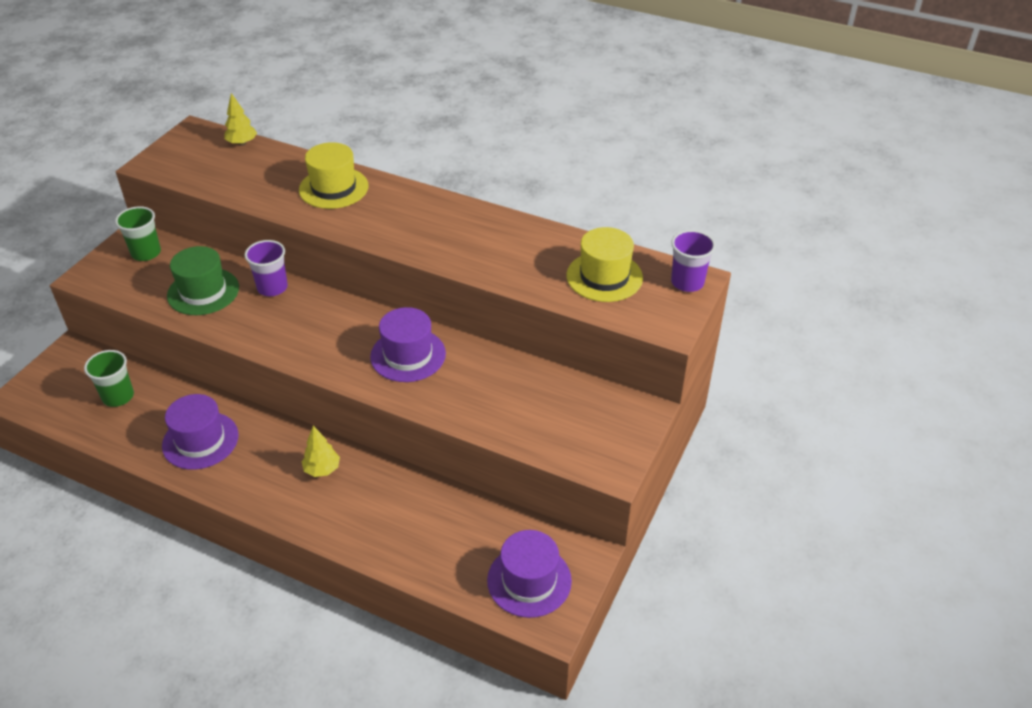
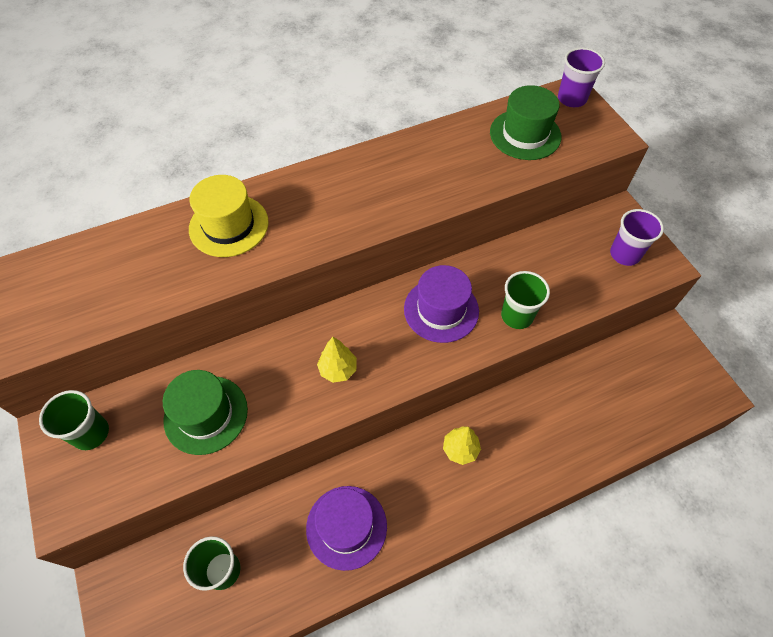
camera: 50 degrees left, 15 degrees up
(242, 143) = (70, 253): yellow tree -> yellow tree (338, 369)
(272, 288) = (259, 355): purple cup -> purple cup (625, 254)
(448, 401) = (517, 316): none -> green cup
(529, 580) = (670, 382): purple hat -> none
(604, 276) = (525, 134): yellow hat -> green hat

